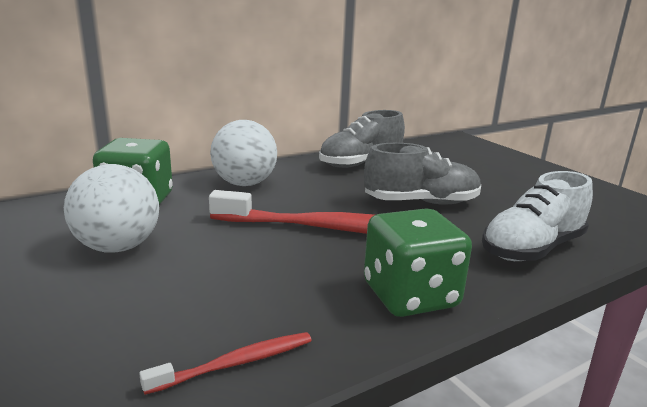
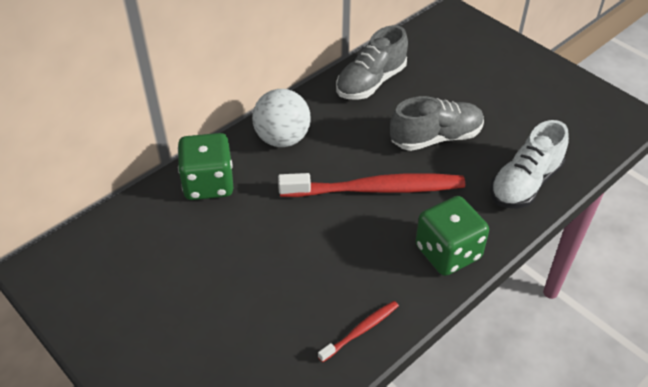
camera: 10 degrees left, 25 degrees up
(118, 247) = (229, 243): white ball -> none

